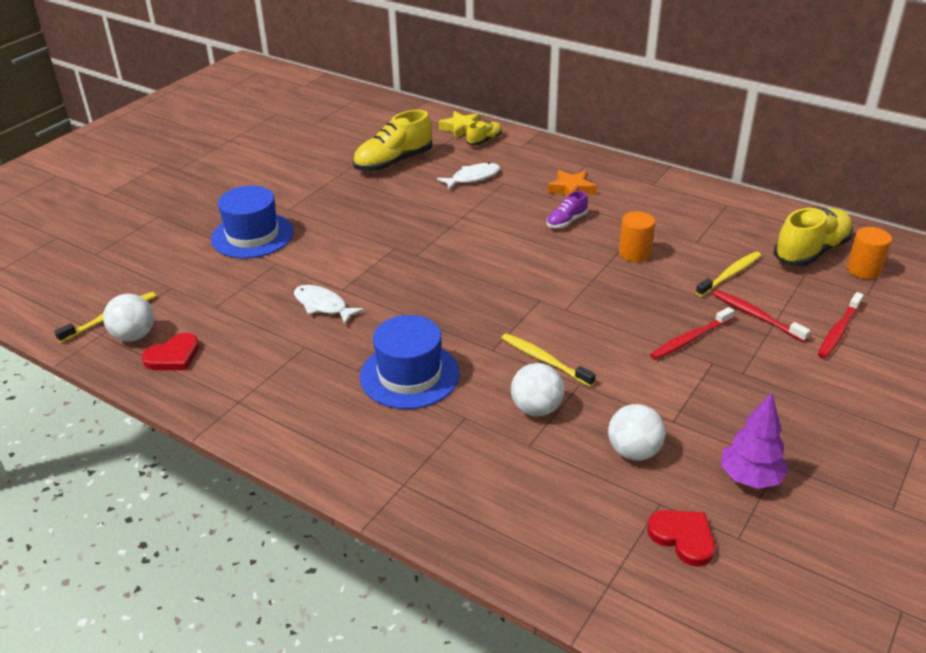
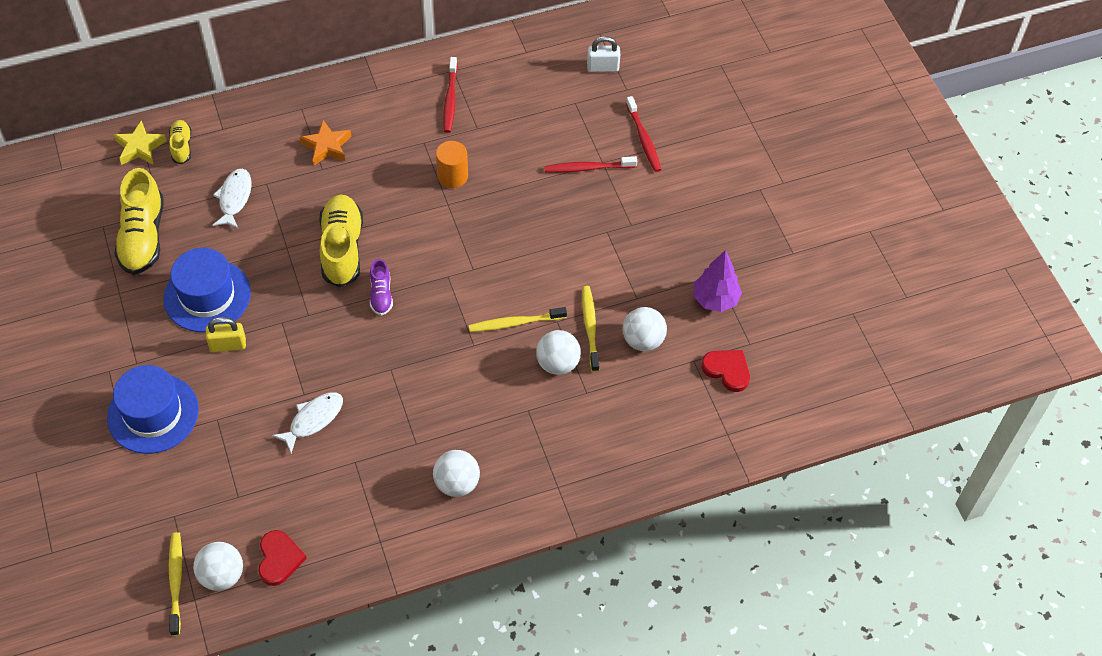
camera: 55 degrees left, 20 degrees up
(323, 305) = (313, 420): white fish -> white fish turned 150 degrees clockwise
(341, 415) = (457, 483): none -> white ball
(346, 236) = (228, 345): none -> yellow padlock
(409, 375) = (453, 414): blue hat -> blue hat (207, 296)
(566, 221) = (367, 184): purple shoe -> purple shoe (381, 295)
(683, 538) = (727, 370): red heart -> red heart turned 45 degrees clockwise
(690, 339) = (574, 224): red toothbrush -> red toothbrush (450, 99)
(730, 275) = (533, 143): yellow toothbrush -> yellow toothbrush (590, 328)
(811, 251) = (556, 75): yellow shoe -> yellow shoe (342, 248)
(863, 270) = (603, 67): orange cylinder -> white padlock

